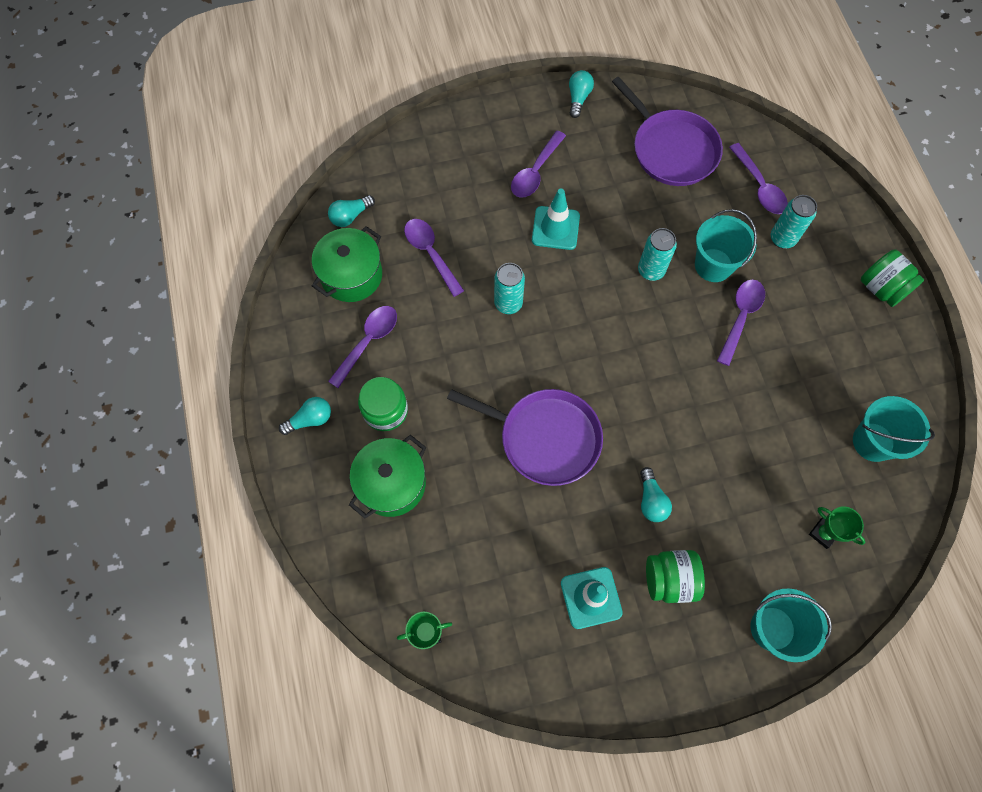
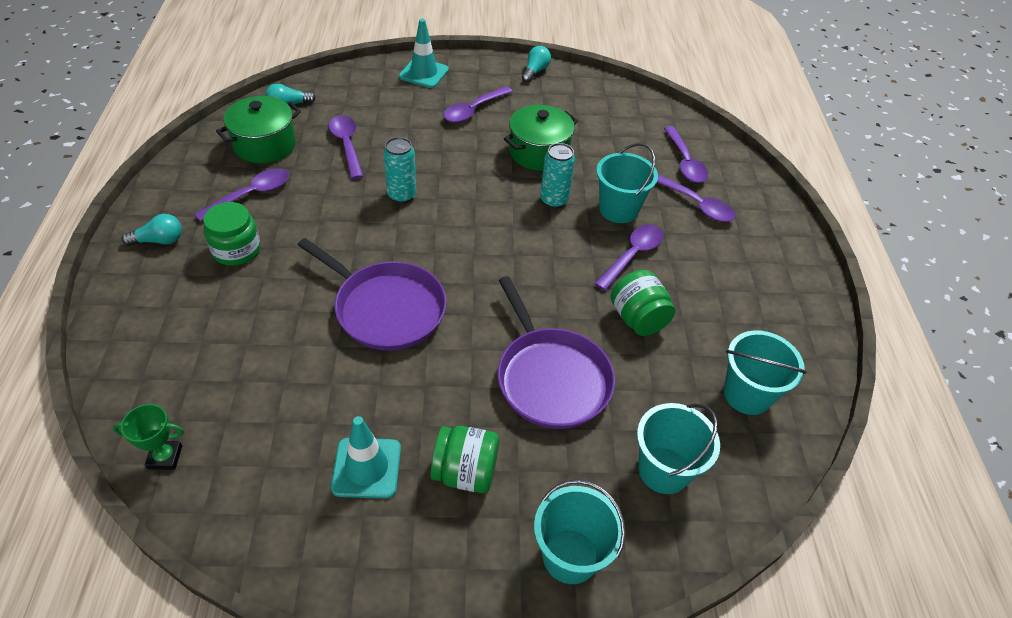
camera: 10 degrees right, 20 degrees down
(391, 483) = (207, 310): green pot -> green pot (538, 152)
(555, 228) = (474, 151): turquoise traffic cone -> turquoise traffic cone (424, 73)
(651, 500) = (476, 390): turquoise light bulb -> none
(671, 149) = (608, 120): purple pan -> purple pan (551, 378)
(782, 239) = (696, 204): turquoise can -> purple spoon
(823, 533) = (664, 470): green trophy -> turquoise bucket
(881, 288) = (790, 264): green jar -> green jar (638, 318)

